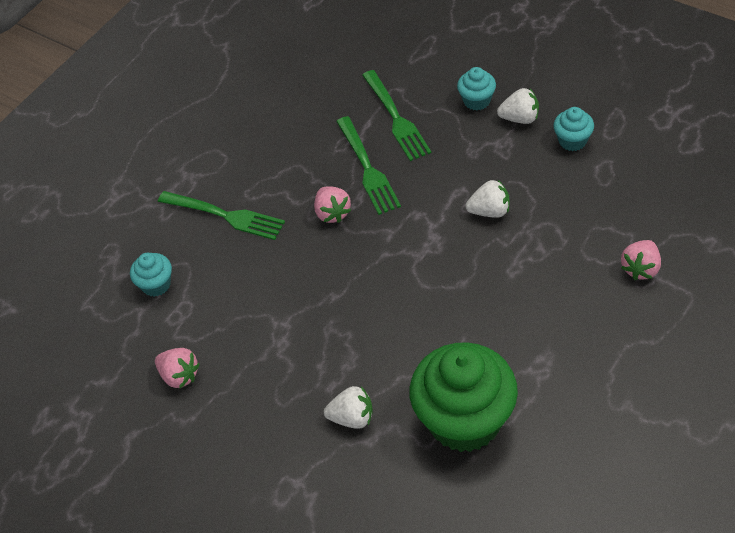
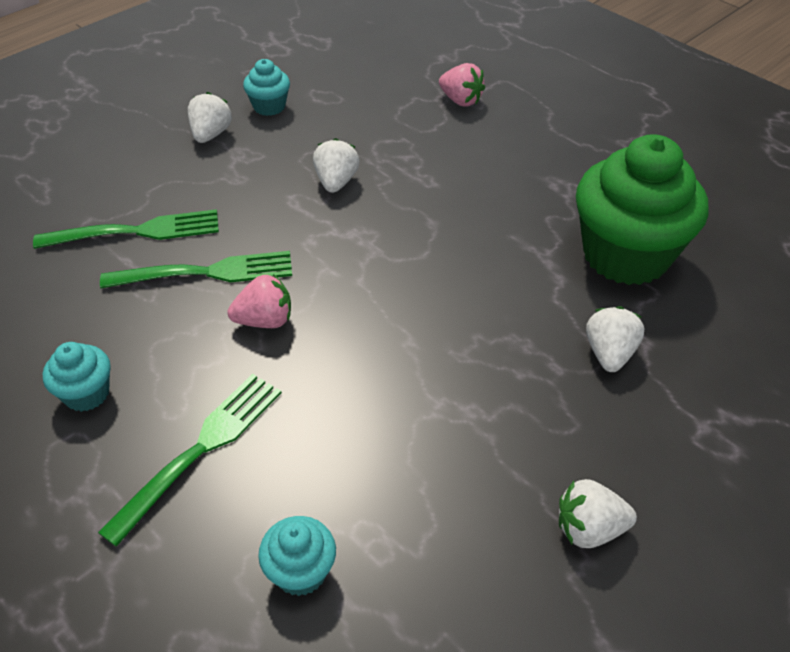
camera: 85 degrees left, 5 degrees down
(179, 376) = (500, 555): pink strawberry -> none
(204, 419) = (589, 529): none -> white strawberry
(477, 101) = (159, 160): turquoise cupcake -> turquoise cupcake (86, 394)

